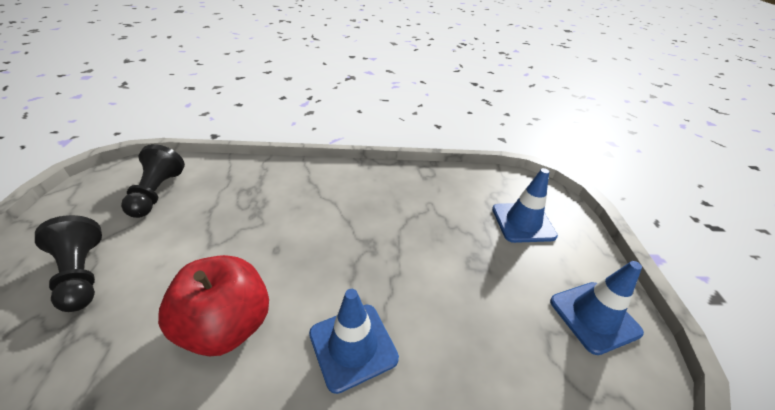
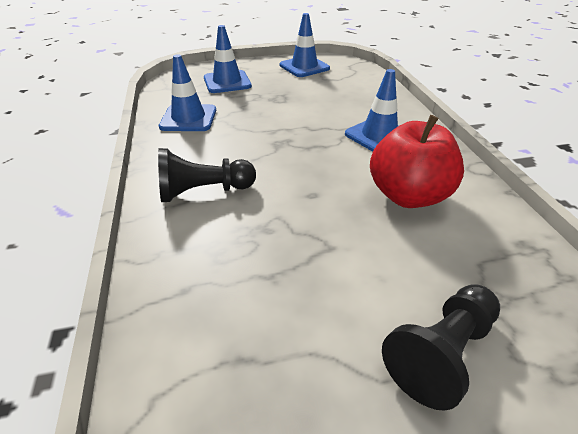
camera: 100 degrees left, 0 degrees up
(157, 193) = (249, 371): black pawn -> black pawn (204, 191)
(434, 188) = (188, 118): none -> blue traffic cone

